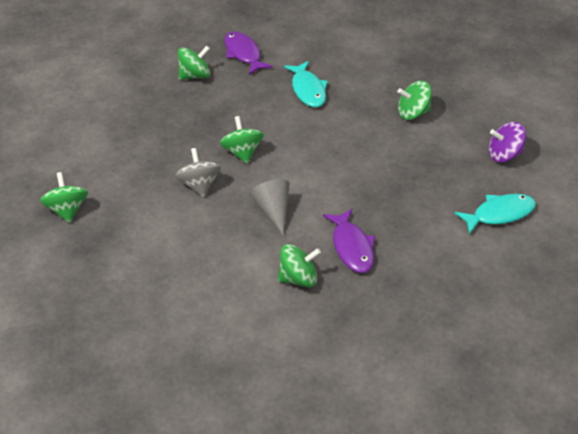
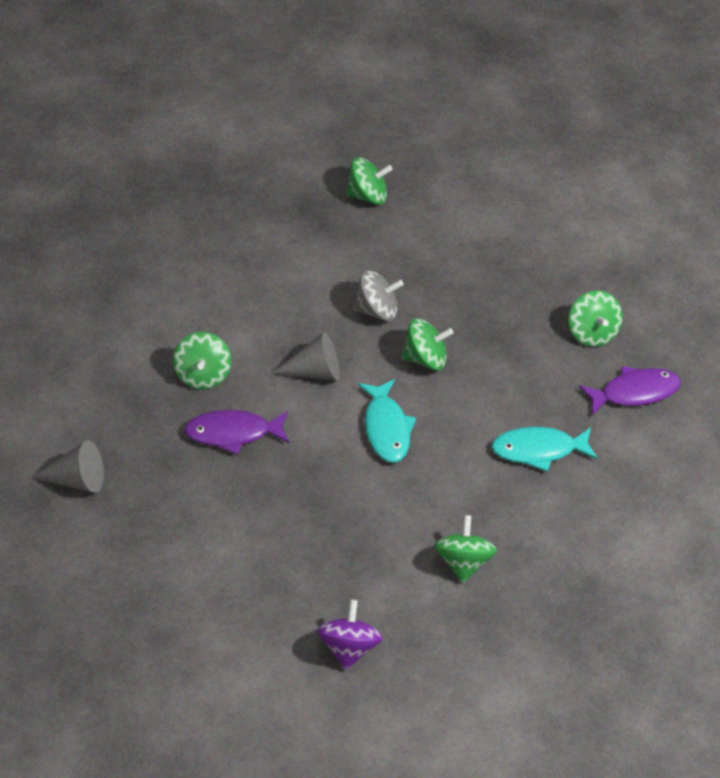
camera: 100 degrees right, 5 degrees up
(437, 337) = (77, 479): none -> grey cone
(499, 214) = (239, 602): turquoise fish -> turquoise fish (386, 428)

